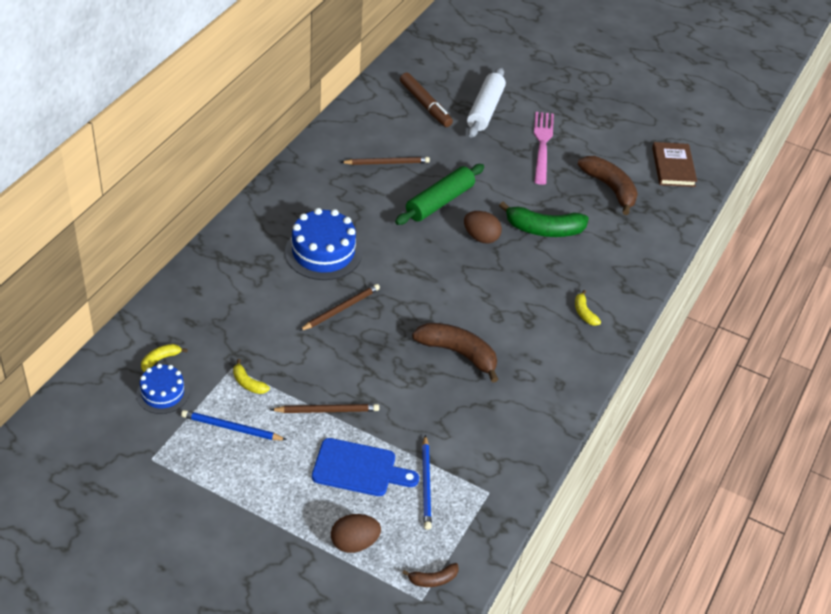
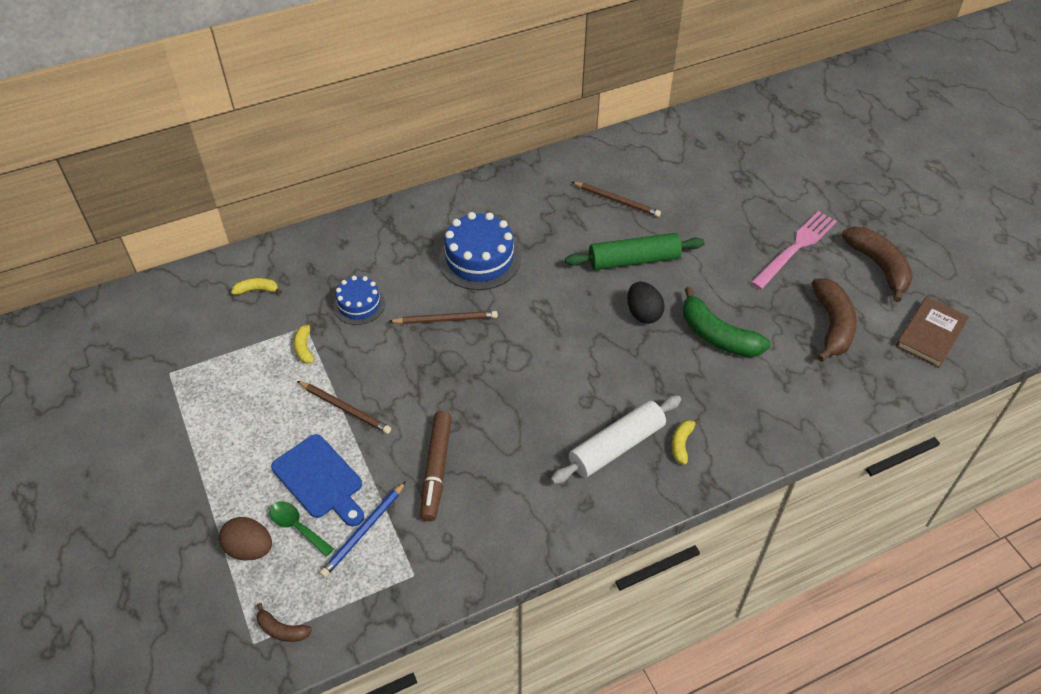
camera: 40 degrees right, 5 degrees up
(163, 393) = (231, 320): blue cake -> blue cake (359, 305)
(231, 428) = (253, 380): blue pencil -> none
(374, 509) = (297, 527): none -> green spoon
(425, 105) = (706, 160): brown marker -> brown marker (436, 469)
(458, 353) = (514, 418): brown banana -> brown banana (878, 266)
(481, 237) = (643, 313): brown egg -> black egg
(485, 110) = (765, 188): white rolling pin -> white rolling pin (616, 446)

